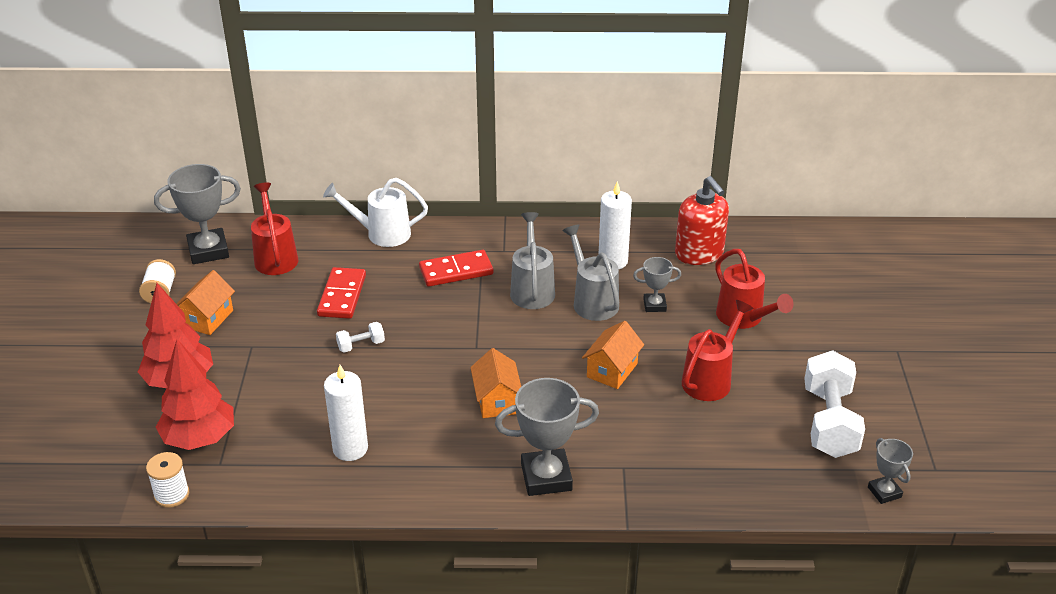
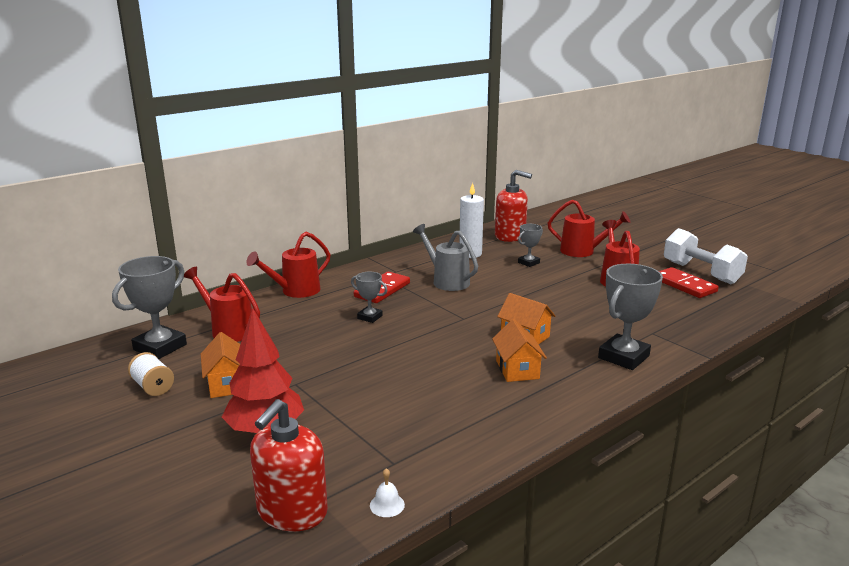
camera: 40 degrees left, 15 degrees down
(114, 461) = (292, 512): none -> red soap dispenser
(171, 495) = (387, 505): white spool -> white bell
(199, 438) = (348, 456): red tree -> none
(342, 296) = (321, 330): red domino -> red domino (684, 285)
(350, 449) = (478, 403): white candle -> none
(361, 345) = (383, 348): white dumbbell -> none
(381, 234) = (295, 291): white watering can -> red watering can
(592, 301) = (492, 273): grey watering can -> none
(612, 370) = (561, 296): orange house -> orange house (517, 369)
(884, 492) = (777, 287): grey trophy -> grey trophy (370, 317)

